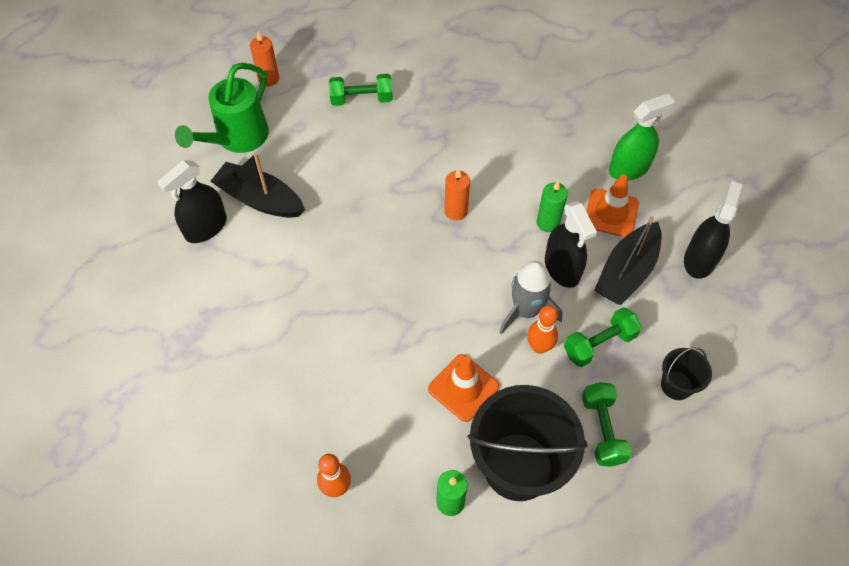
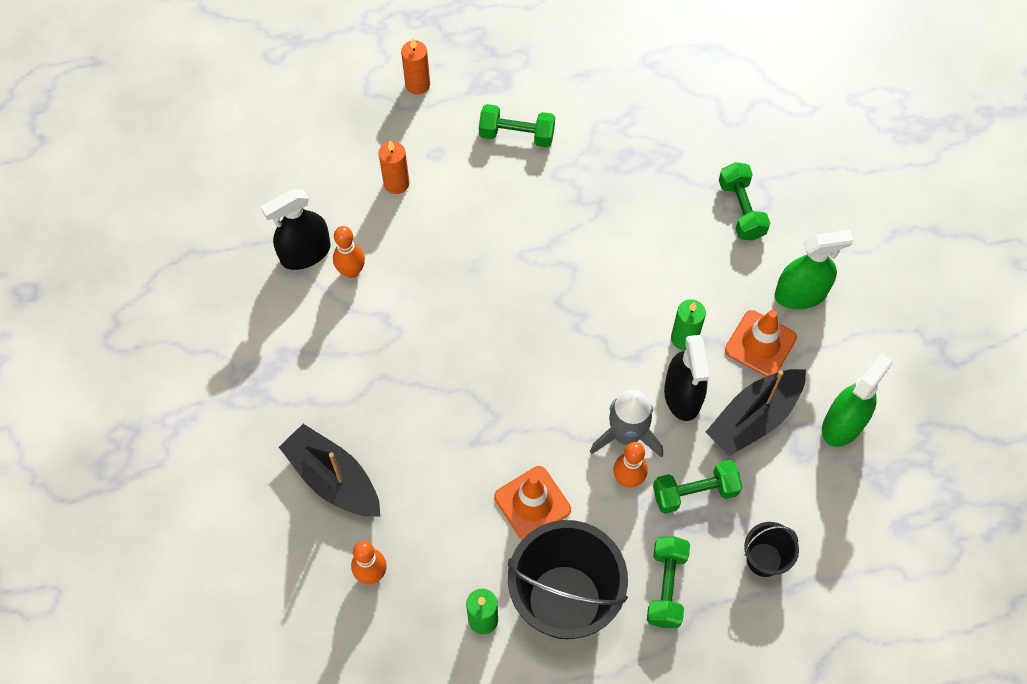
camera: 15 degrees right, 5 degrees up
(237, 139) = (364, 153): green watering can -> none
(250, 233) = (351, 271): none -> orange bowling pin
(260, 199) = (371, 233): black boat -> black boat (333, 479)
(456, 211) = (584, 299): orange candle -> orange candle (396, 183)
(560, 116) = (741, 210): none -> green dumbbell
(699, 259) = (843, 424): black spray bottle -> green spray bottle

